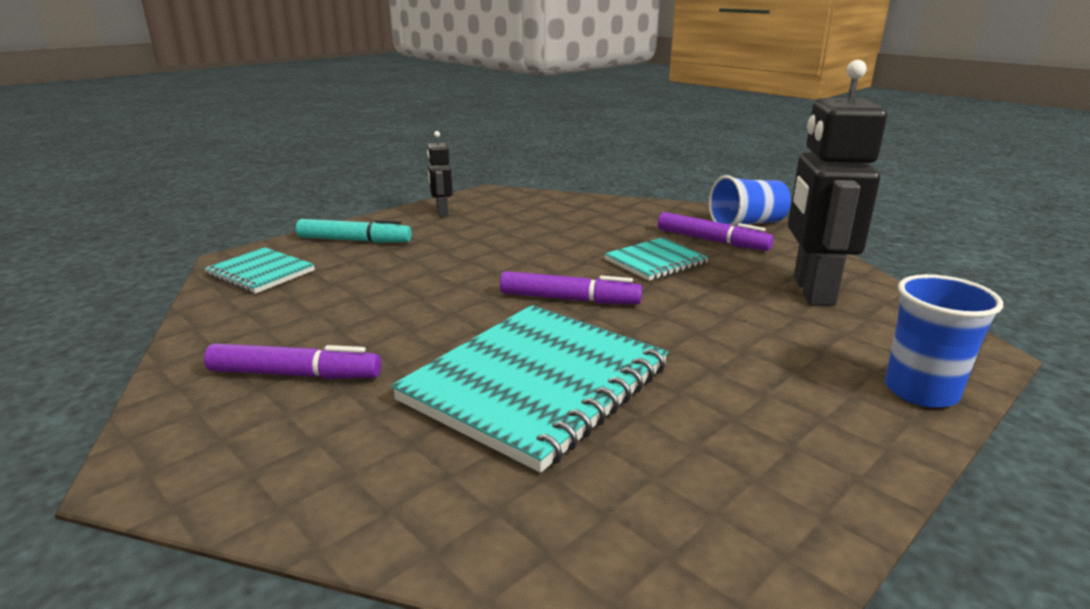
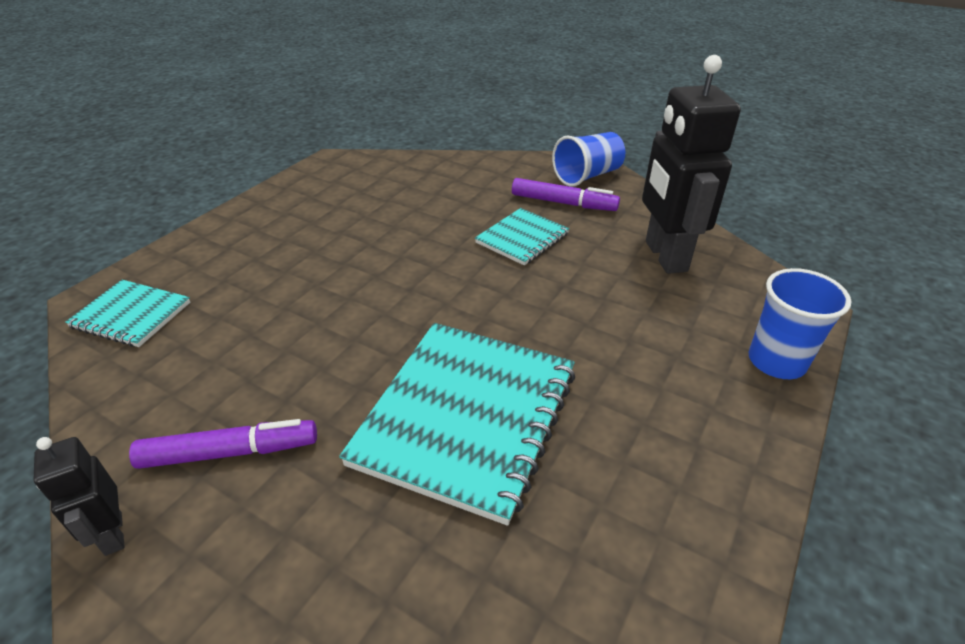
camera: 15 degrees left, 15 degrees up
(354, 240) = (216, 251): turquoise marker -> none
(442, 212) = (293, 197): black robot -> black robot (112, 534)
(569, 299) = (460, 302): purple marker -> none

